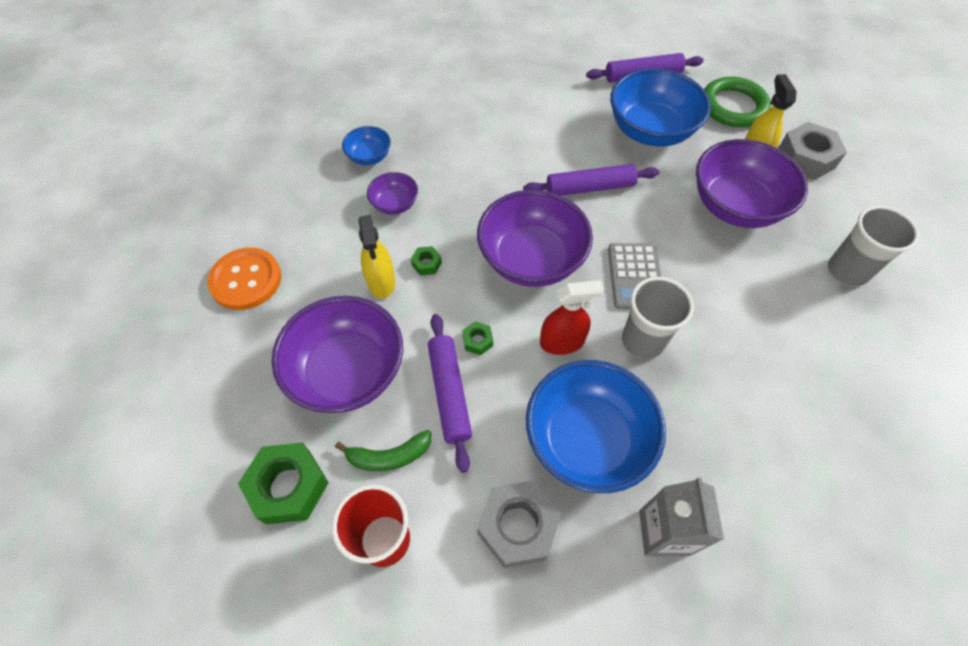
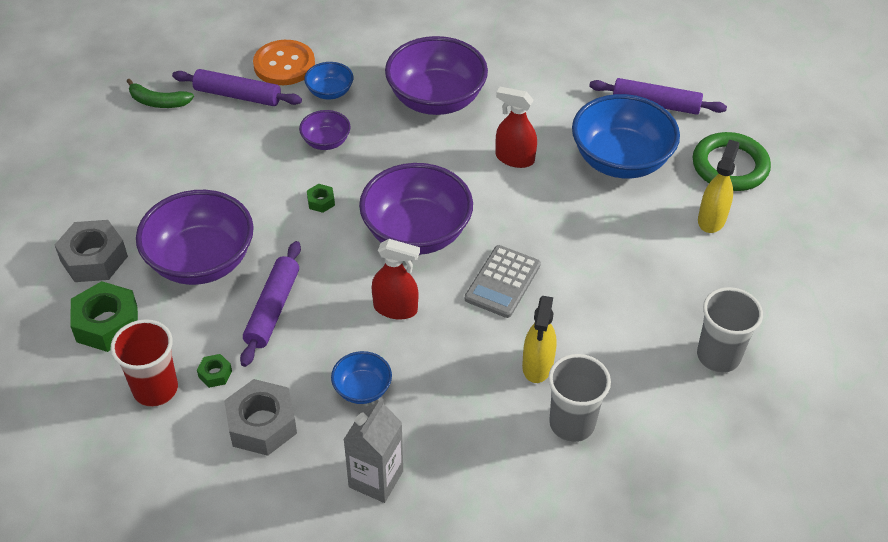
camera: 25 degrees right, 10 degrees down
(246, 280) = (163, 159): orange button -> orange button (284, 65)
(381, 282) = (272, 202): yellow spray bottle -> yellow spray bottle (537, 365)
(388, 456) = (194, 334): green banana -> green banana (158, 102)
(477, 341) = (323, 279): green nut -> green nut (215, 374)
(567, 160) = (514, 158): none -> red spray bottle
(587, 440) = (362, 389): blue bowl -> blue bowl, size x0.49
(590, 188) = (518, 191): purple rolling pin -> purple rolling pin (237, 95)
(642, 341) = (468, 336): grey cup -> grey cup (572, 424)
(735, 206) = (652, 259): purple bowl -> purple bowl (436, 99)
(806, 158) = (767, 242): grey nut -> grey nut (94, 258)

